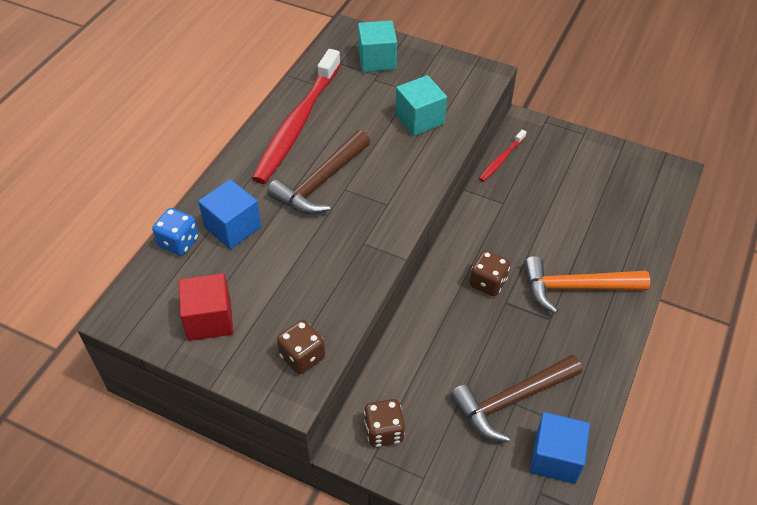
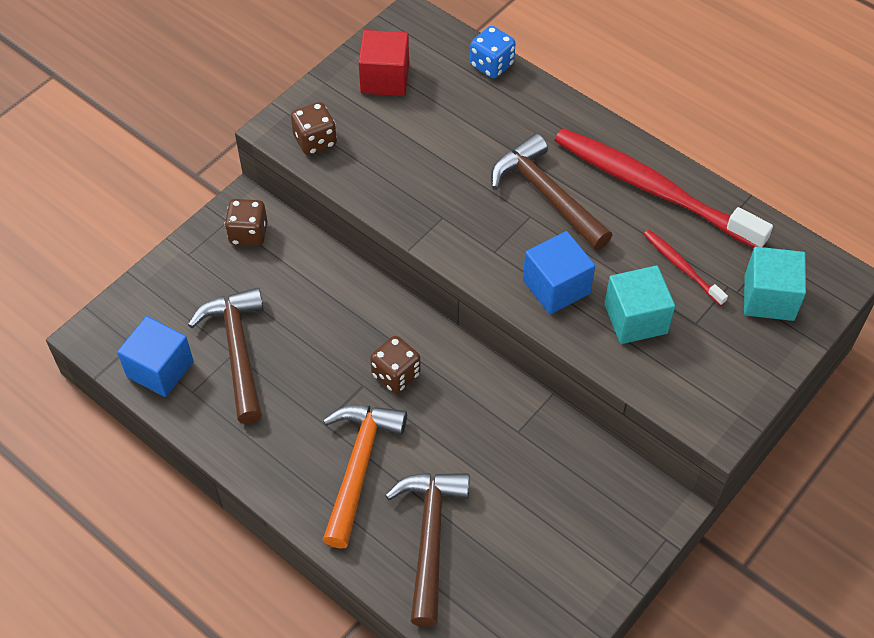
camera: 105 degrees right, 5 degrees up
(233, 227) = (499, 109): blue cube -> blue cube (556, 287)
(501, 160) = (597, 453): red toothbrush -> red toothbrush (681, 267)
(608, 234) = (430, 538): none -> brown hammer

